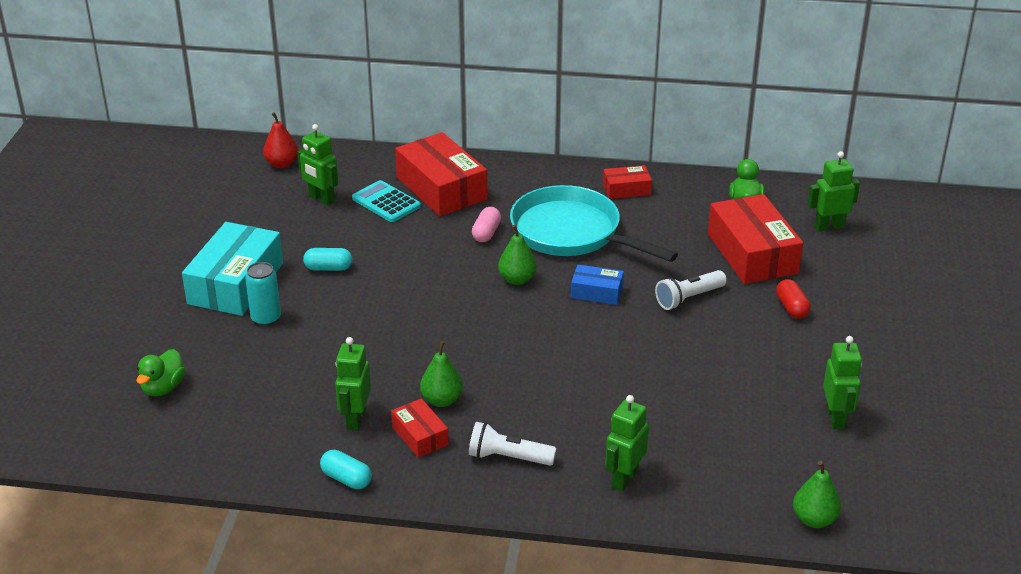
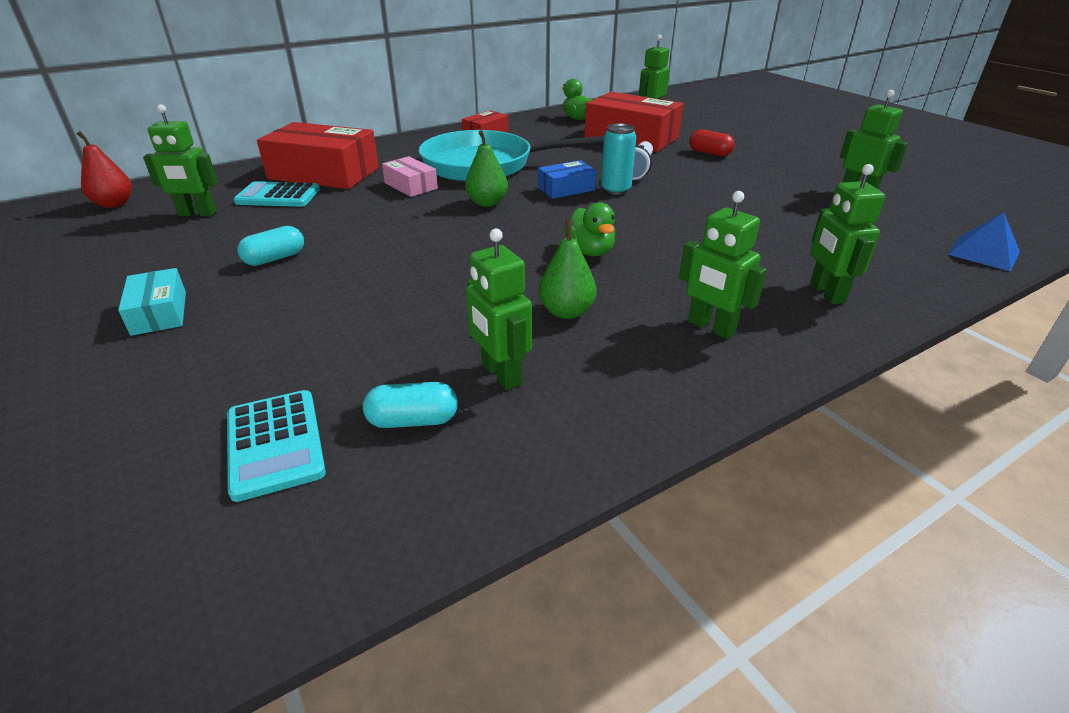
camera: 40 degrees left, 0 degrees up
(163, 388) = (155, 480): green duck -> green duck (590, 251)
(220, 397) = (275, 444): none -> turquoise calculator
(236, 283) = (159, 313): turquoise box -> turquoise box, size x0.51
(266, 318) = (245, 329): turquoise can -> turquoise can (615, 190)
(346, 479) = (588, 445): turquoise capsule -> turquoise capsule (413, 420)
(420, 436) = (597, 353): red box -> none
(486, 233) = (411, 186): pink capsule -> pink box
(508, 457) = (710, 327): white flashlight -> green robot
(814, 519) = (984, 253): green pear -> blue pyramid

